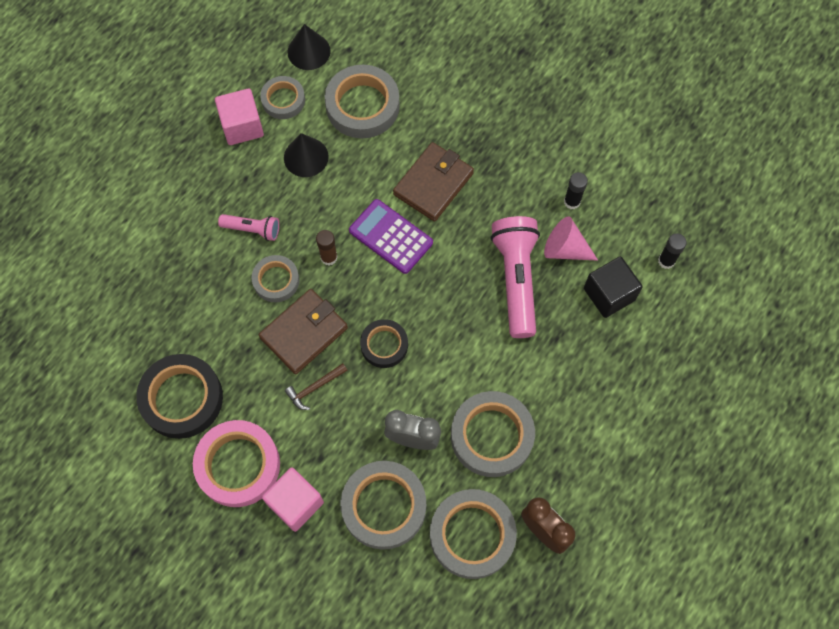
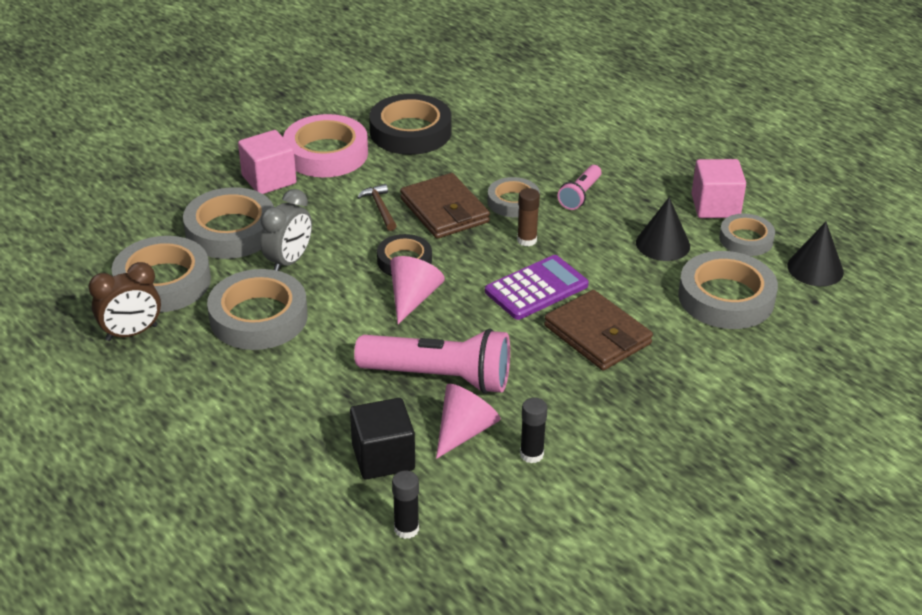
camera: 105 degrees right, 30 degrees down
(431, 324) = (413, 298): none -> pink cone

